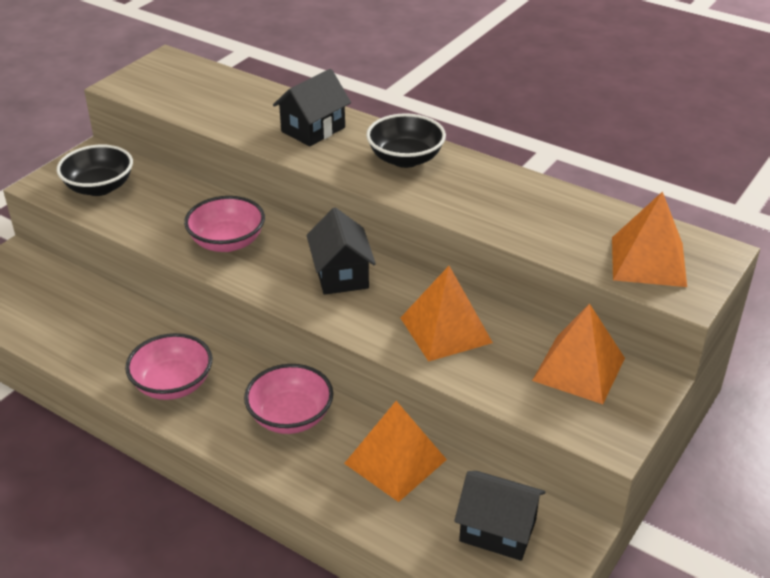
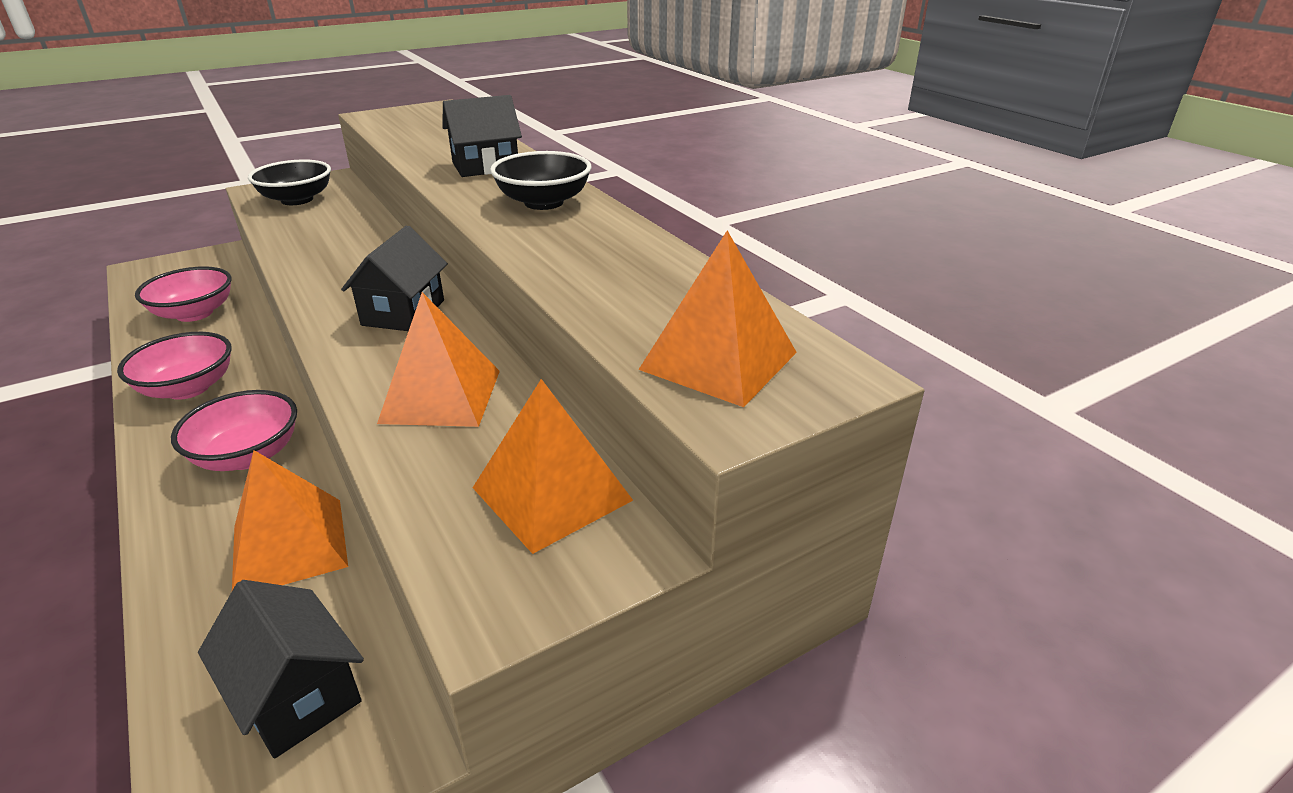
camera: 25 degrees right, 5 degrees down
(227, 242) = (338, 260): pink bowl -> pink bowl (194, 313)

